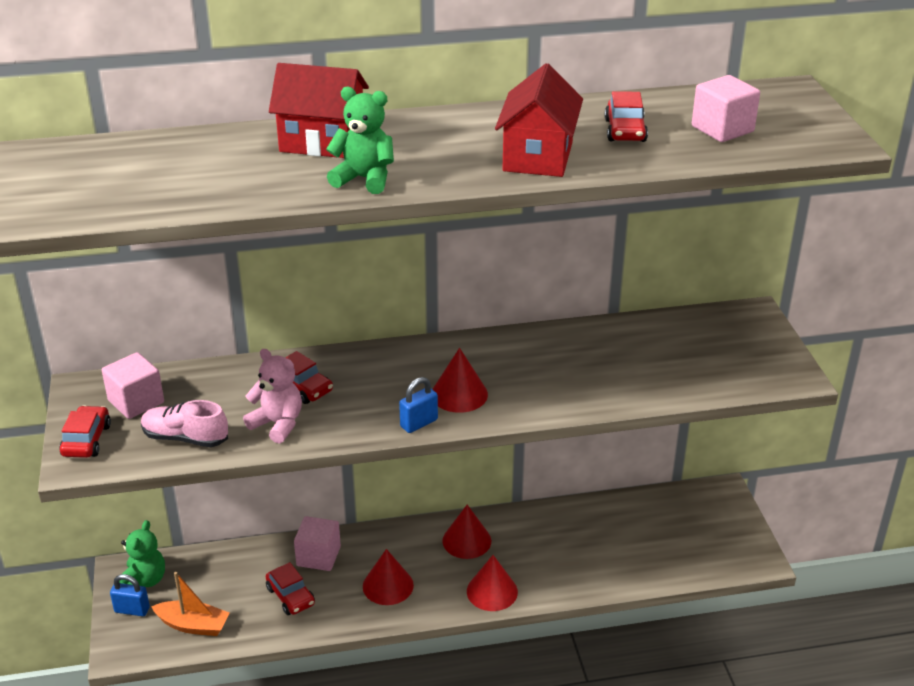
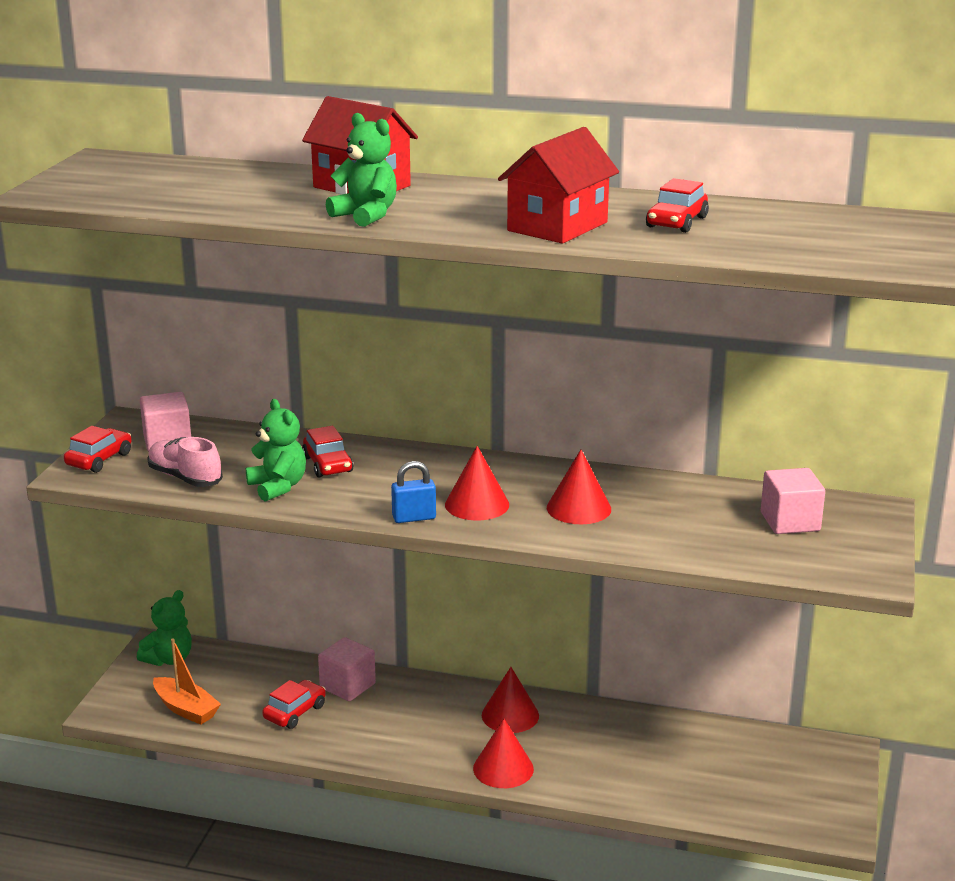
camera: 25 degrees right, 10 degrees down
(132, 610) = (140, 680): blue padlock -> none
(278, 424) = (278, 487): pink teddy bear -> green teddy bear
(290, 596) = (295, 712): red car -> red car turned 135 degrees counterclockwise
(388, 585) = (398, 731): red cone -> red cone (578, 508)
(722, 129) = (787, 236): pink cube -> pink cube (790, 522)

